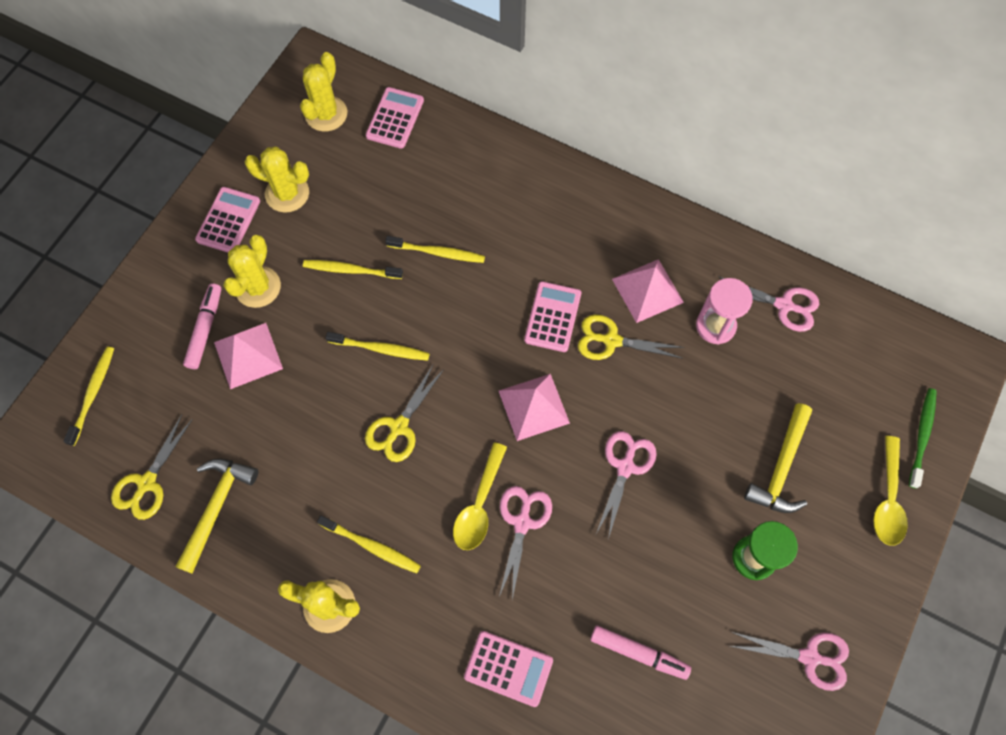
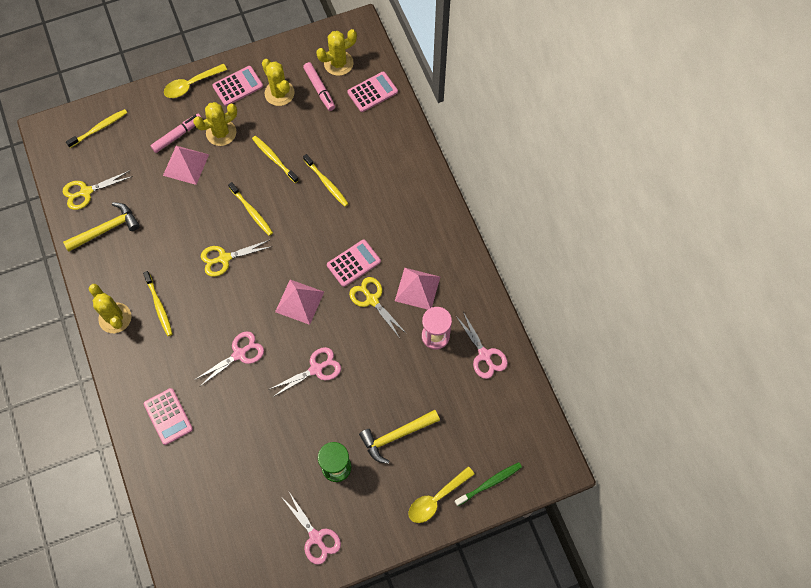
camera: 40 degrees right, 0 degrees up
(479, 505) = (227, 328): yellow spoon -> yellow spoon (191, 85)
(639, 653) = (235, 462): pink marker -> pink marker (319, 89)

